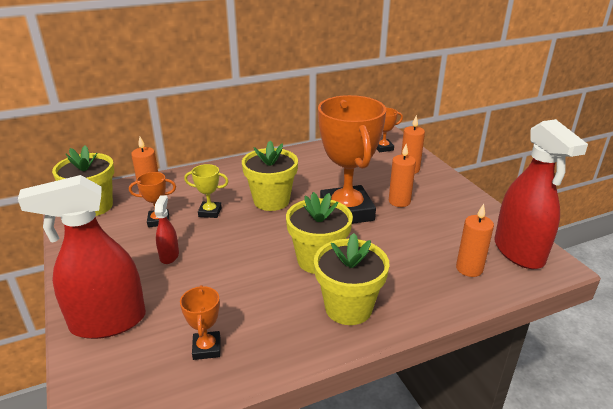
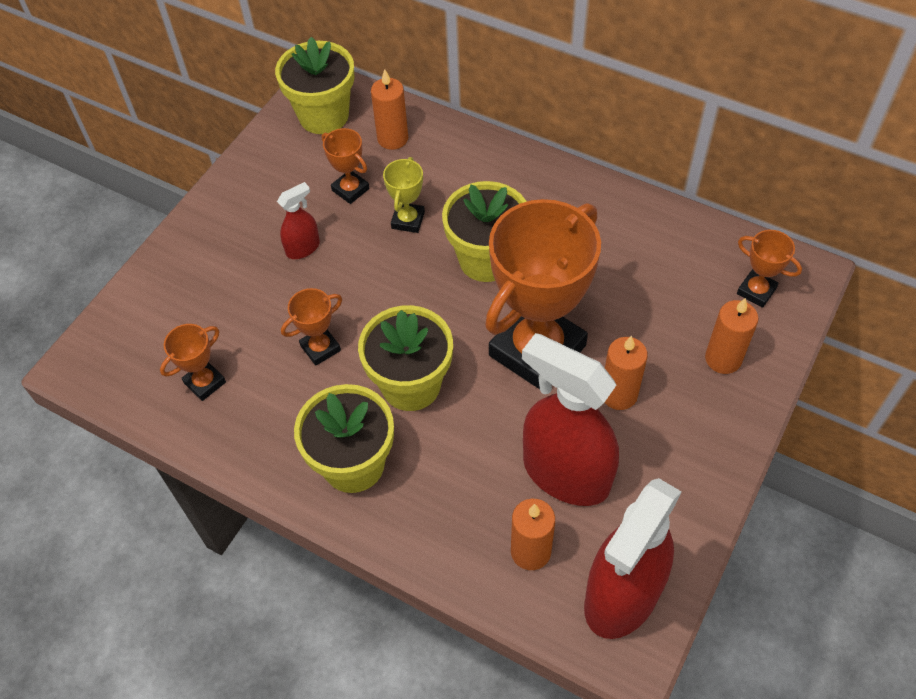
camera: 55 degrees right, 25 degrees up
(108, 322) = (178, 281): red spray bottle -> red spray bottle (565, 473)
(210, 212) = (408, 220): yellow trophy -> yellow trophy turned 45 degrees clockwise
(249, 282) = (320, 348): none -> orange trophy

